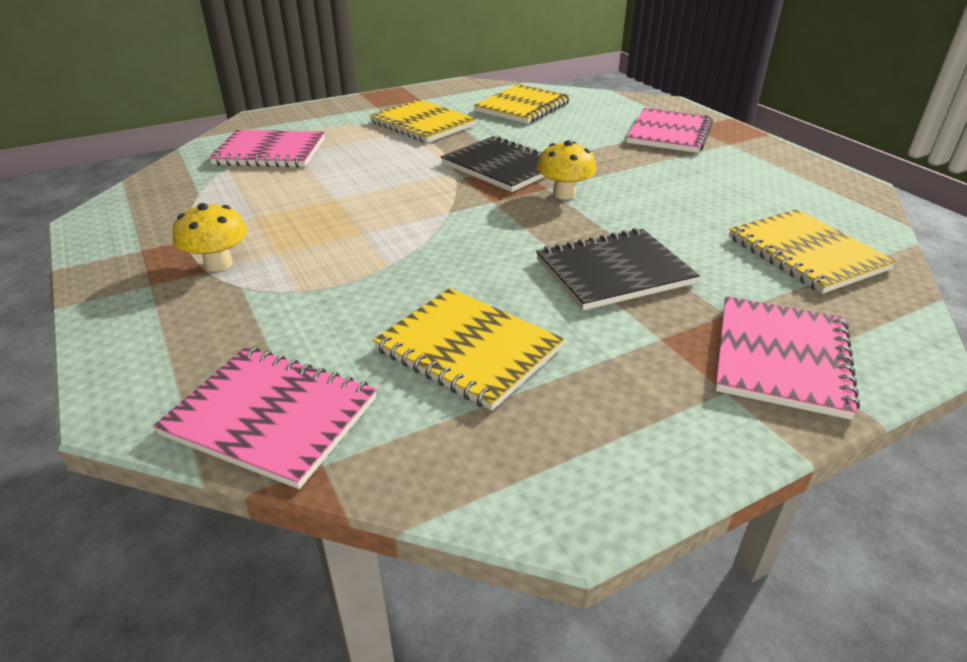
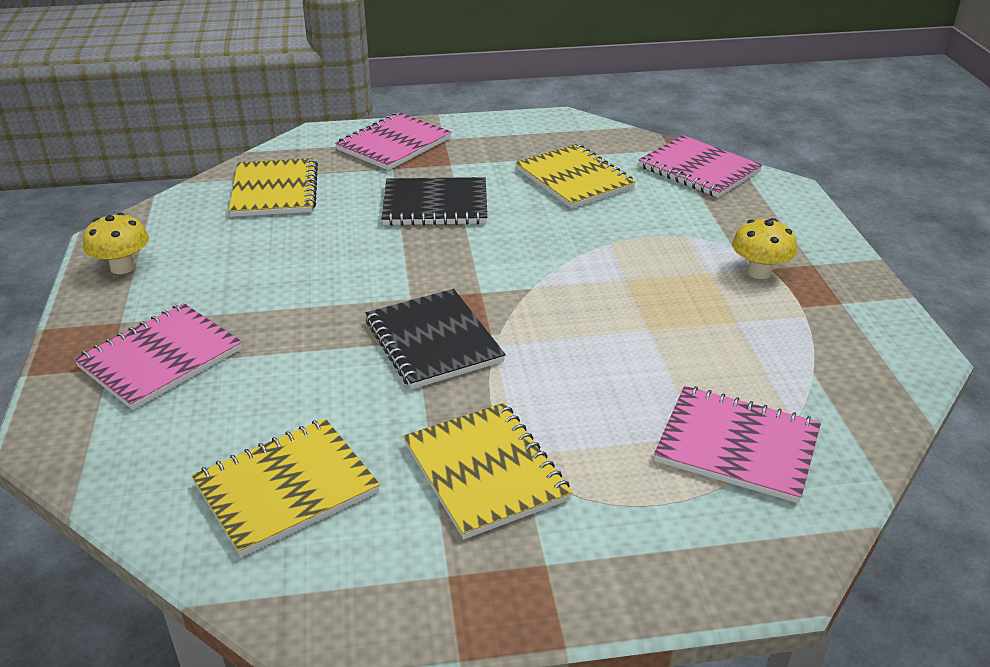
camera: 160 degrees left, 0 degrees up
(564, 194) = (401, 285): yellow mushroom -> yellow mushroom (123, 267)

